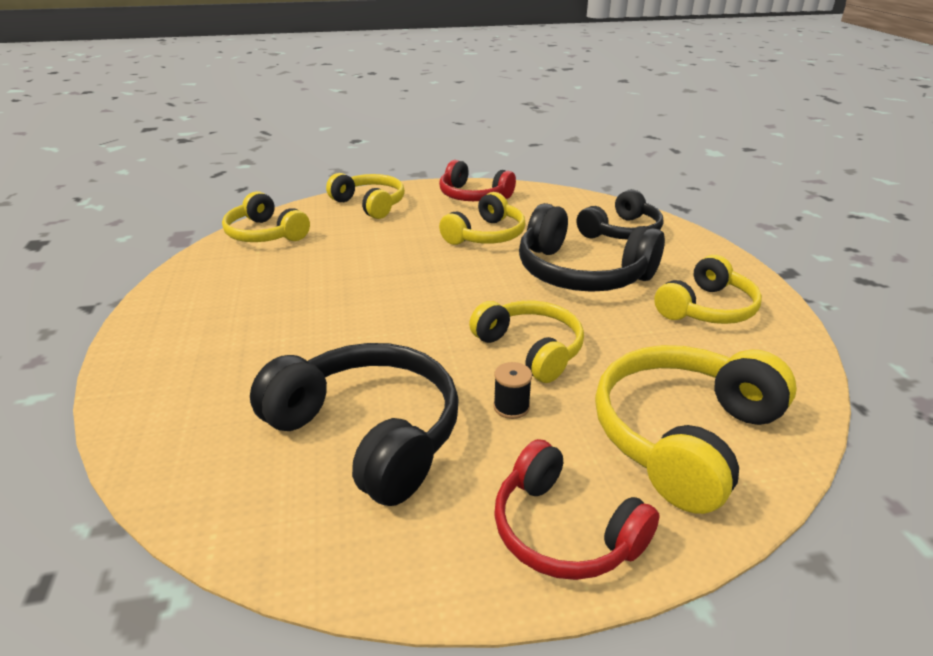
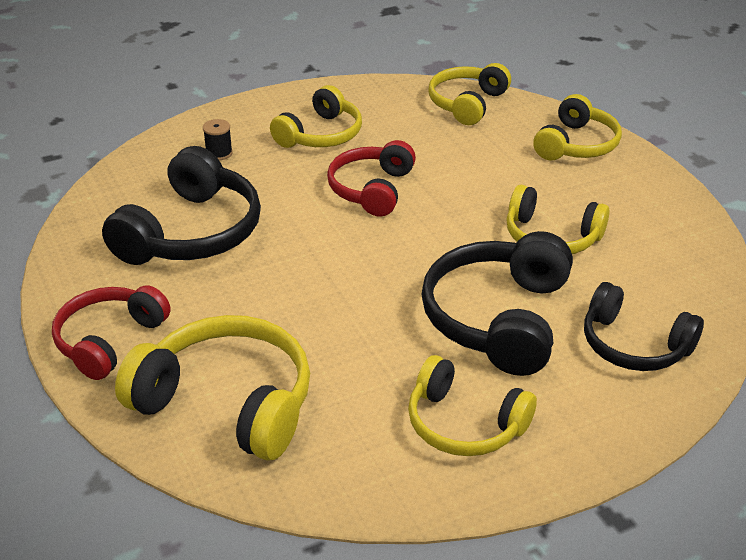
camera: 75 degrees right, 5 degrees up
(473, 196) = (655, 210): red headphones -> red headphones (371, 189)
(511, 407) = (241, 298): black spool -> black spool (219, 153)
(530, 349) = (330, 298): yellow headphones -> yellow headphones (321, 135)

